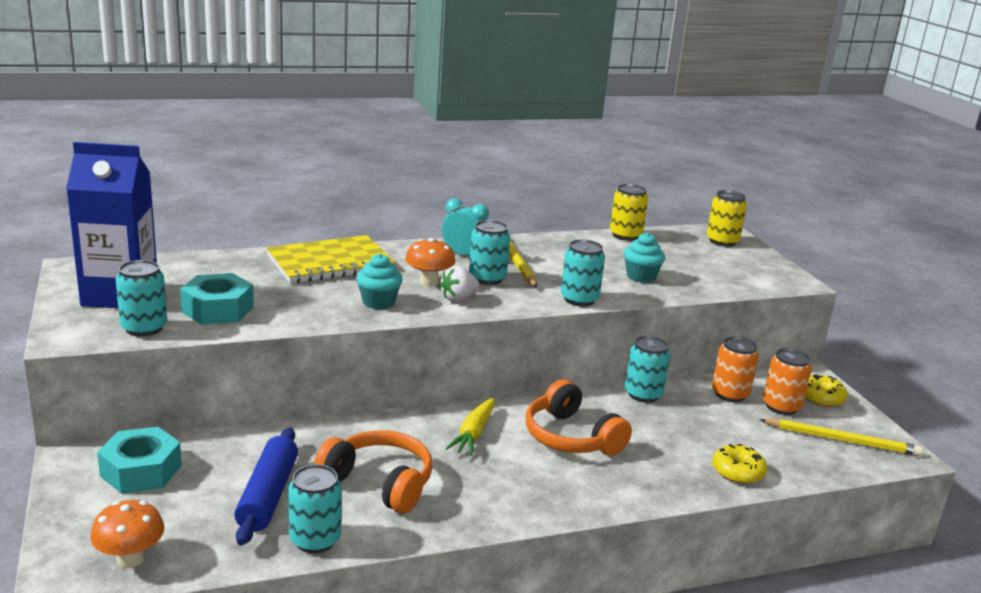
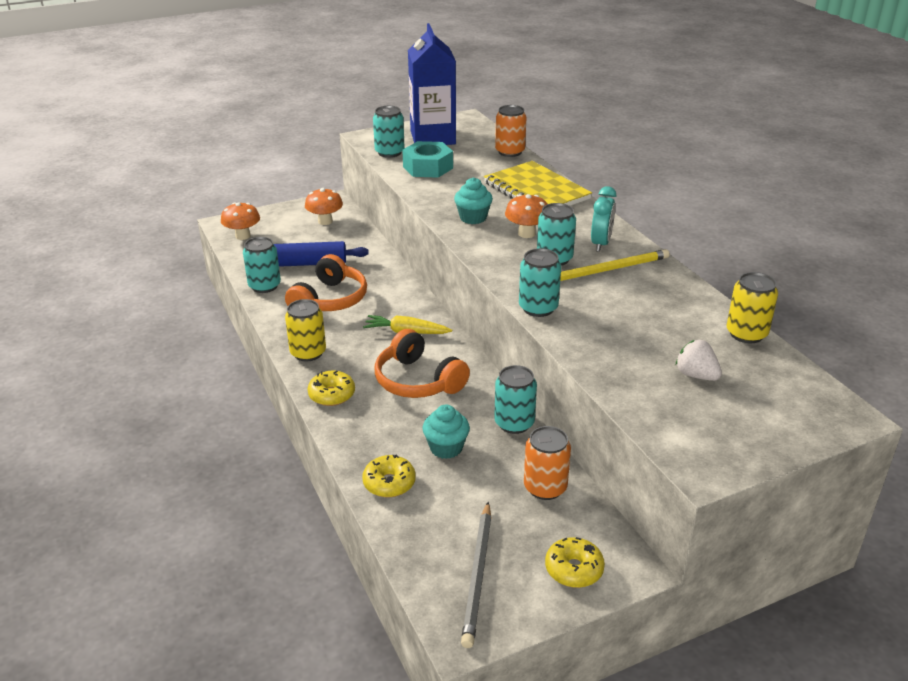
camera: 85 degrees right, 10 degrees up
(141, 470) = (325, 221): turquoise nut -> orange mushroom
(458, 299) = (501, 249): white strawberry -> white strawberry (696, 375)
(571, 437) = (418, 381): orange headphones -> orange headphones turned 90 degrees counterclockwise
(592, 496) = (332, 395): none -> yellow donut
(641, 277) = (624, 344): turquoise cupcake -> turquoise cupcake (446, 448)
(722, 241) = (801, 410): yellow can -> yellow can (308, 353)
(781, 406) = (535, 529): orange can -> orange can (510, 152)
(841, 440) = (478, 575): yellow pencil -> grey pencil

